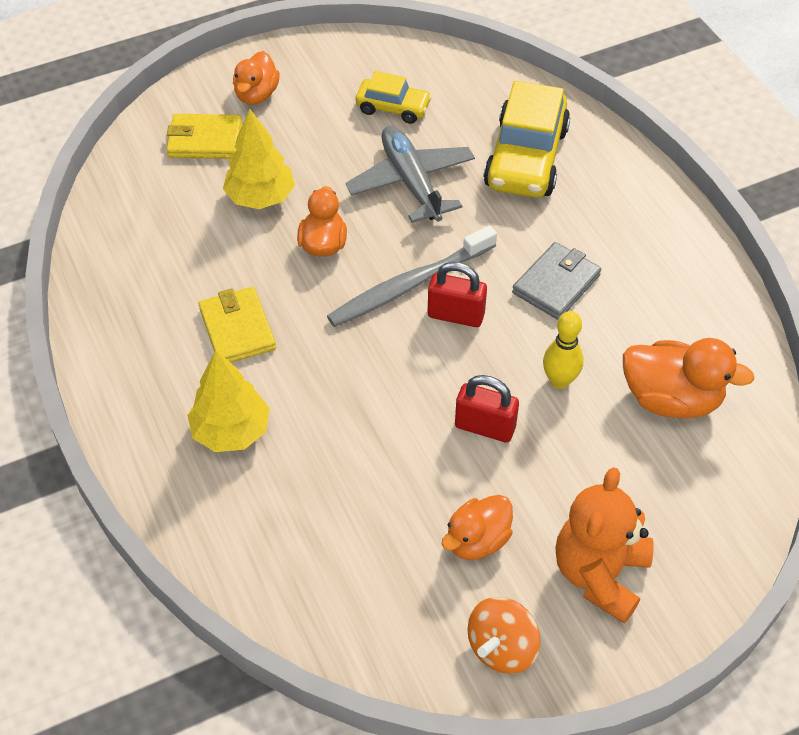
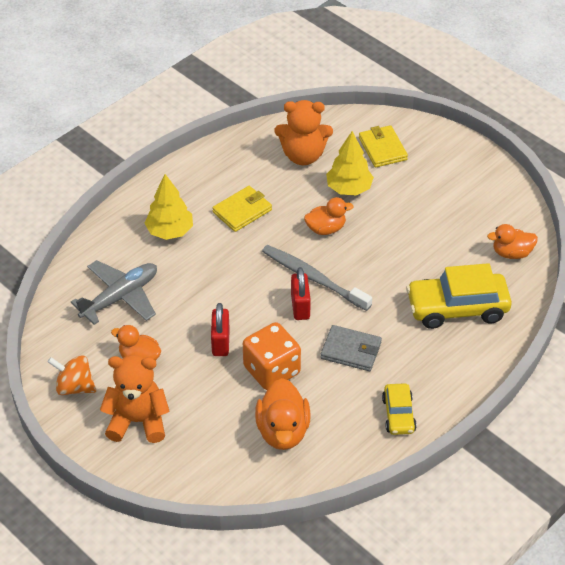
camera: 70 degrees right, 5 degrees down
(166, 227) = (303, 155): none -> orange teddy bear
(256, 94) = (436, 159): orange duck -> orange duck (511, 253)
(393, 108) = (464, 227): yellow car -> yellow car (398, 415)
(411, 182) = (401, 255): grey plane -> grey plane (120, 297)
(559, 381) = (272, 370): yellow bowling pin -> orange dice

